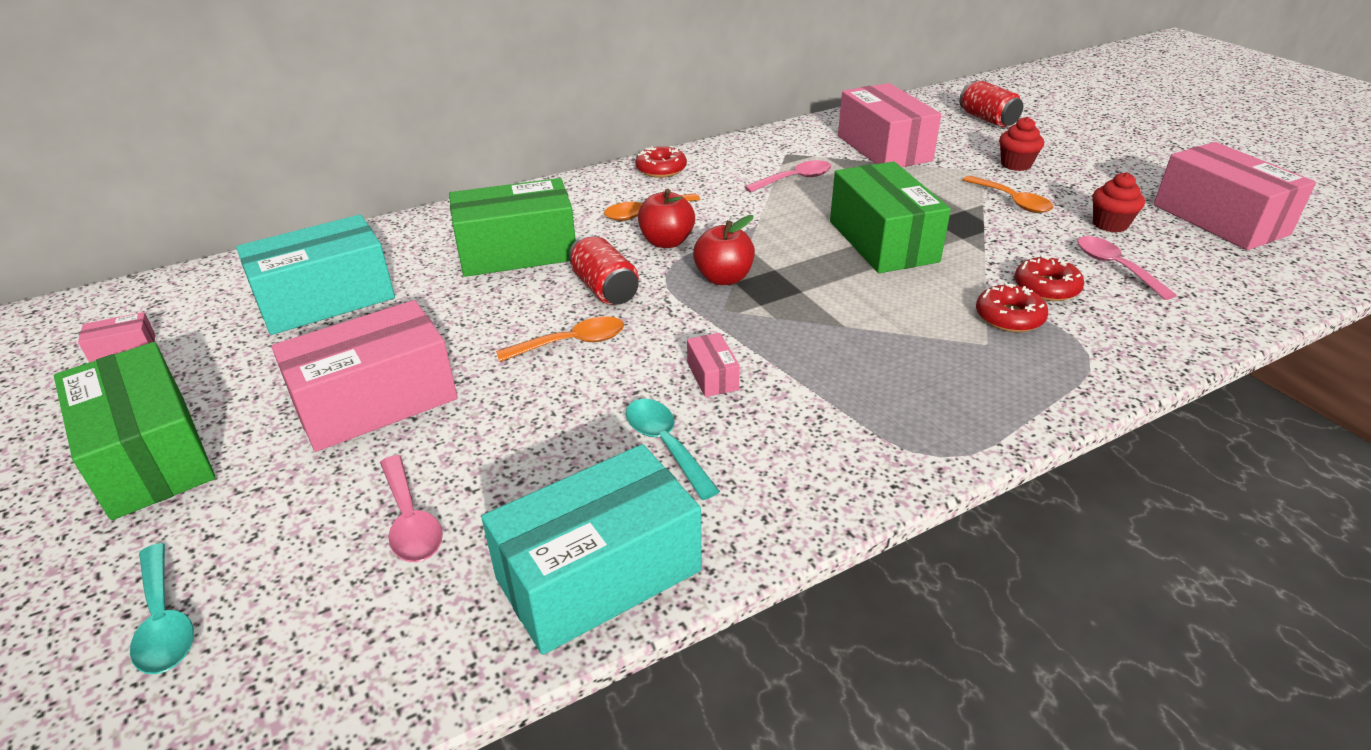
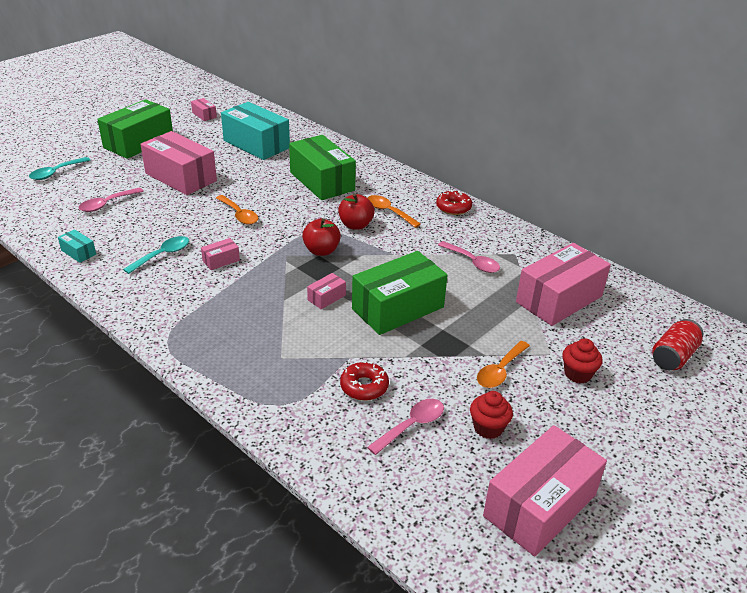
camera: 70 degrees right, 0 degrees up
(598, 574) = (78, 252): turquoise box -> turquoise box, size x0.43
(605, 289) = (294, 214): red can -> none
(847, 289) = (326, 297): none -> pink box
(1009, 317) = (317, 368): red donut -> none

